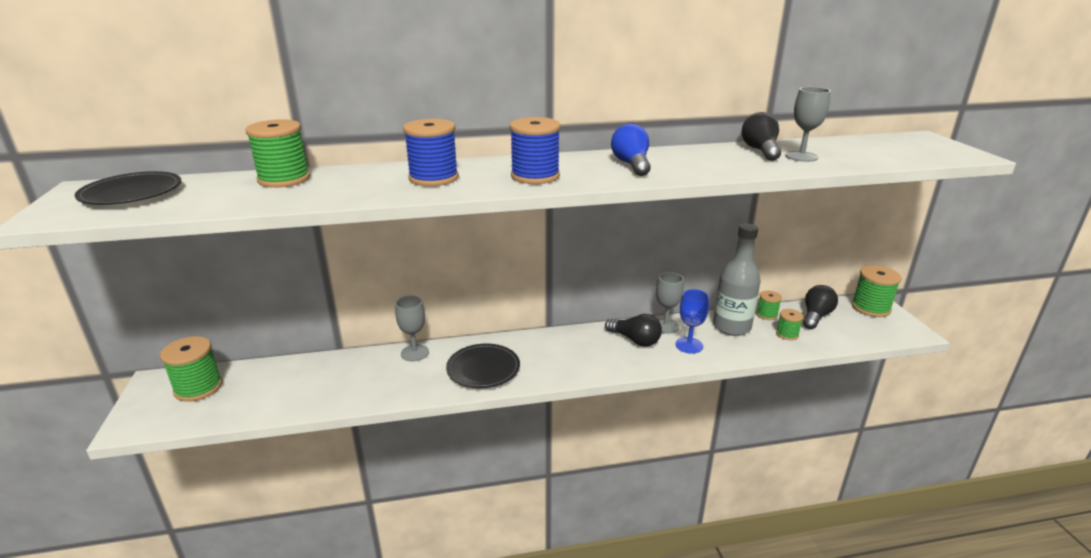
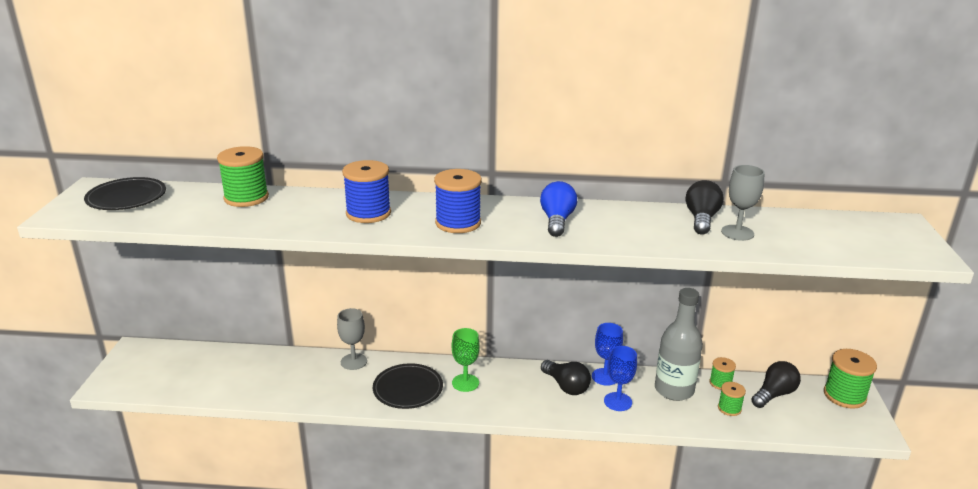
camera: 15 degrees right, 0 degrees up
(198, 387) = (165, 361): green spool -> none
(538, 353) = (465, 383): none -> green goblet
(665, 326) = (605, 377): grey goblet -> blue goblet

